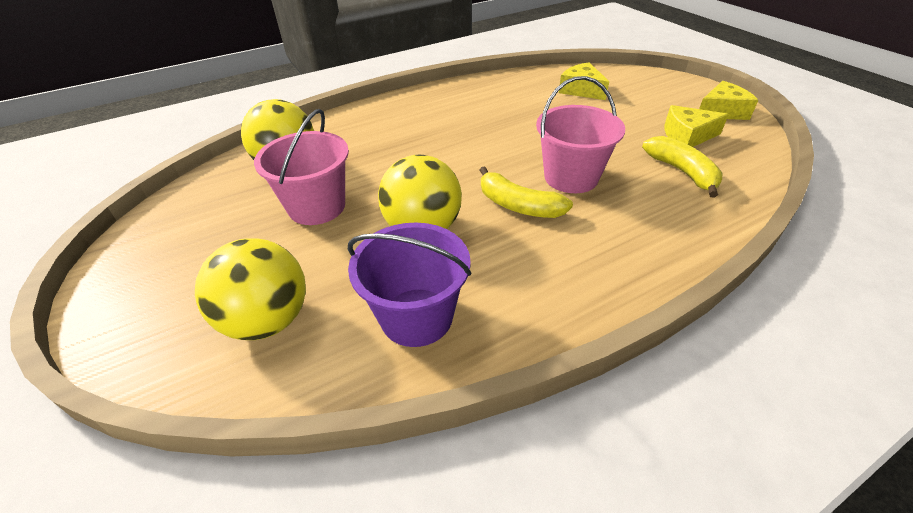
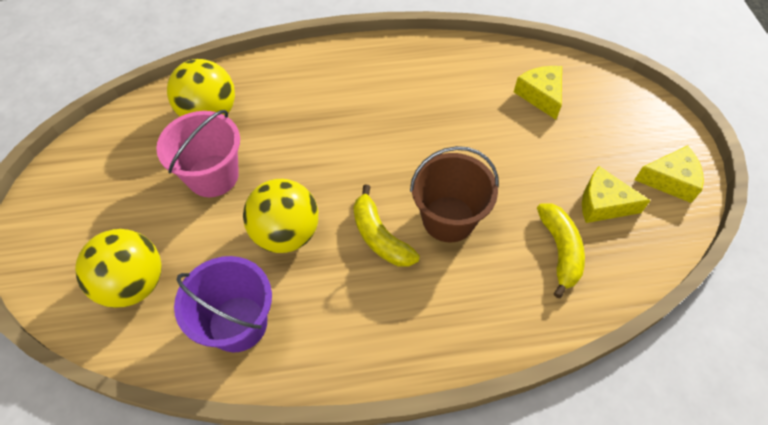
camera: 20 degrees right, 15 degrees up
(571, 177) = (448, 219): pink bucket -> brown bucket

